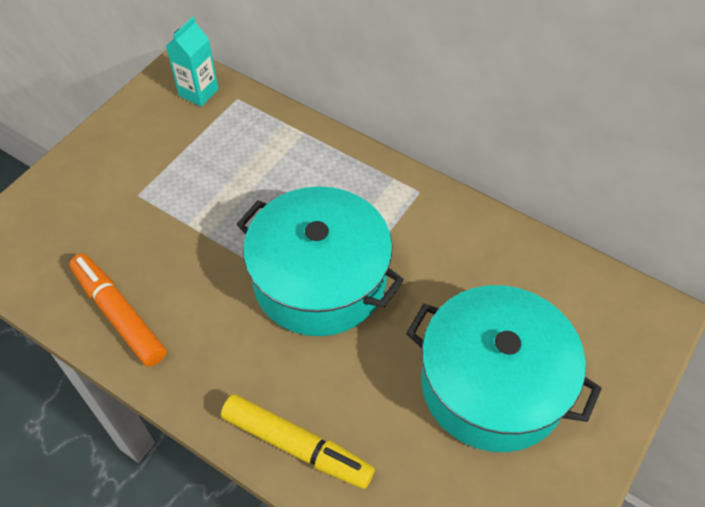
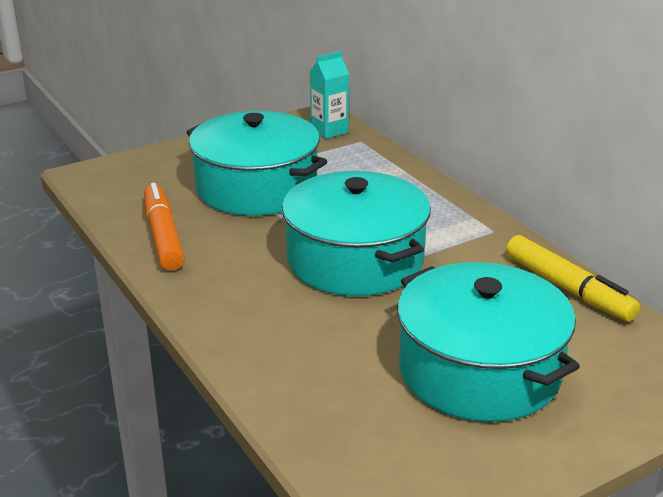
camera: 25 degrees right, 25 degrees down
(173, 207) = (256, 188): none -> turquoise pot
(297, 446) = (255, 354): yellow marker -> yellow marker (568, 289)

